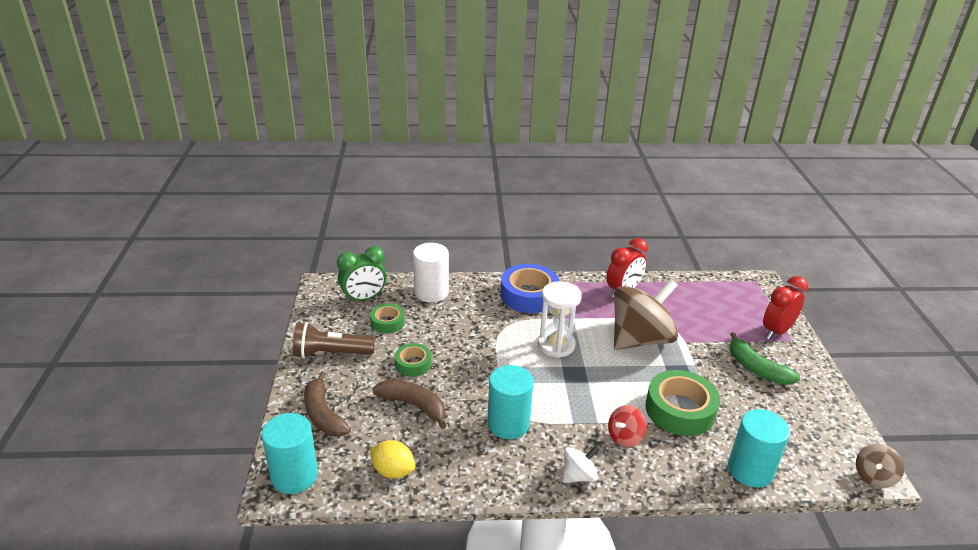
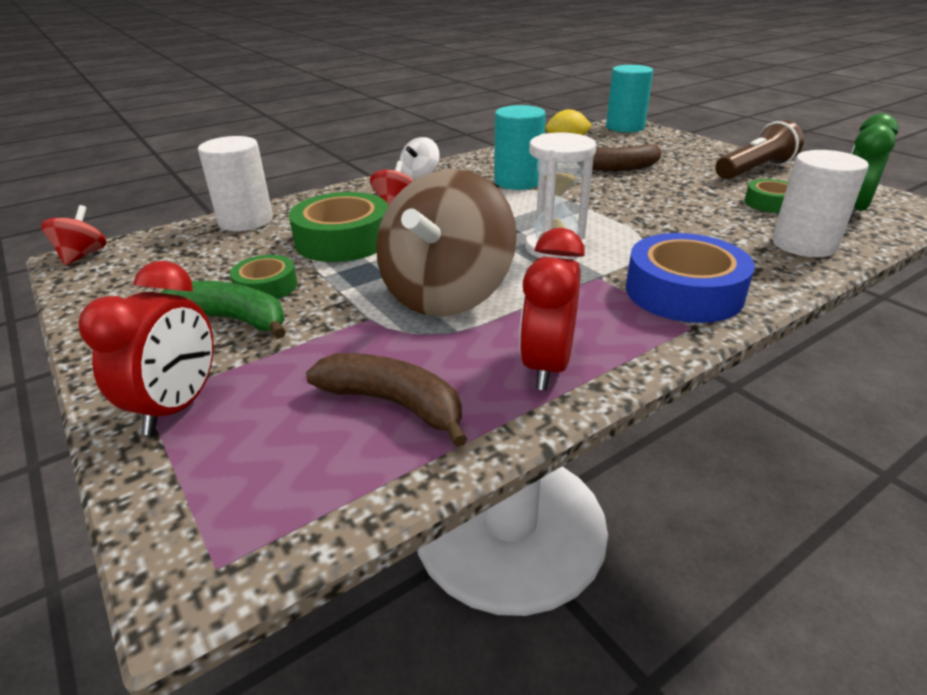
camera: 150 degrees right, 0 degrees up
(323, 414) = (671, 146): brown banana -> brown banana (394, 403)
(413, 364) = (672, 186): green tape -> green tape (266, 286)
(750, 470) = (246, 221): turquoise cylinder -> white cylinder
(874, 477) = (83, 255): brown spinning top -> red spinning top

